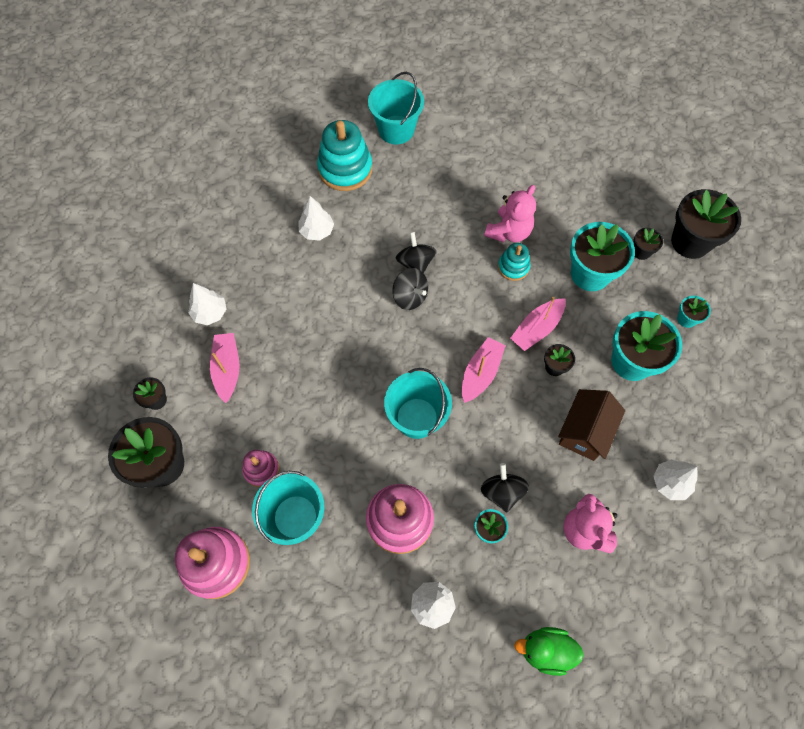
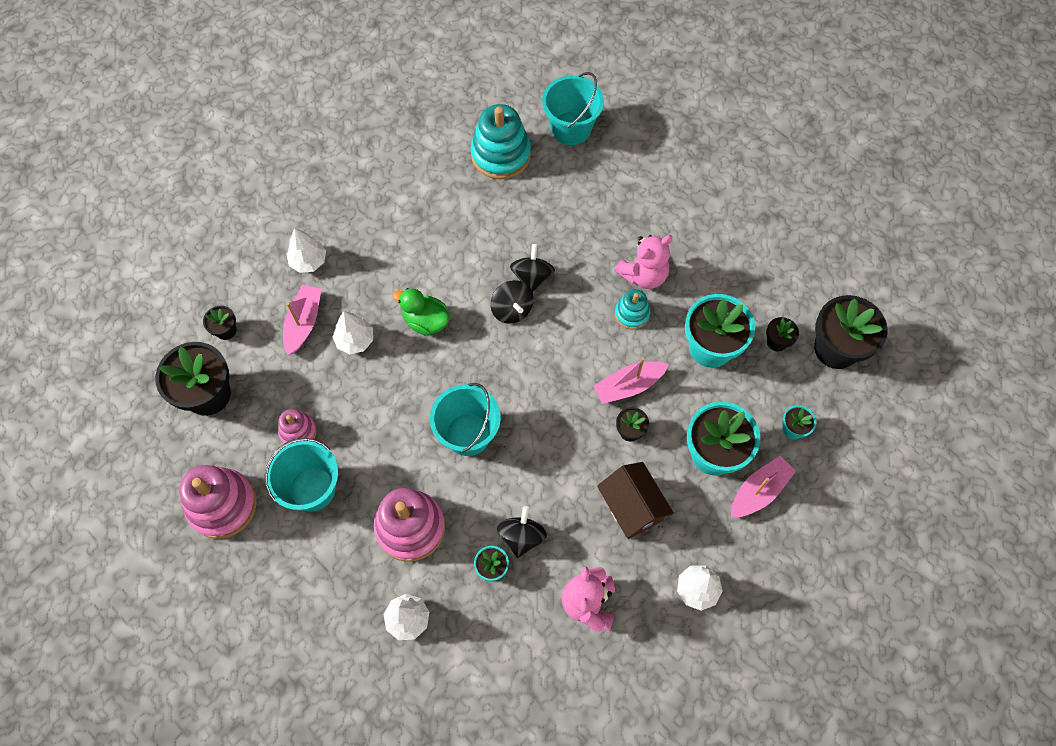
camera: 20 degrees right, 0 degrees up
(317, 231) = (445, 211): white tree -> white tree (355, 340)
(480, 373) = (551, 412): pink boat -> pink boat (759, 491)
(545, 650) = (499, 702): green duck -> green duck (425, 321)
(584, 431) = (632, 507): brown house -> brown house turned 75 degrees counterclockwise

